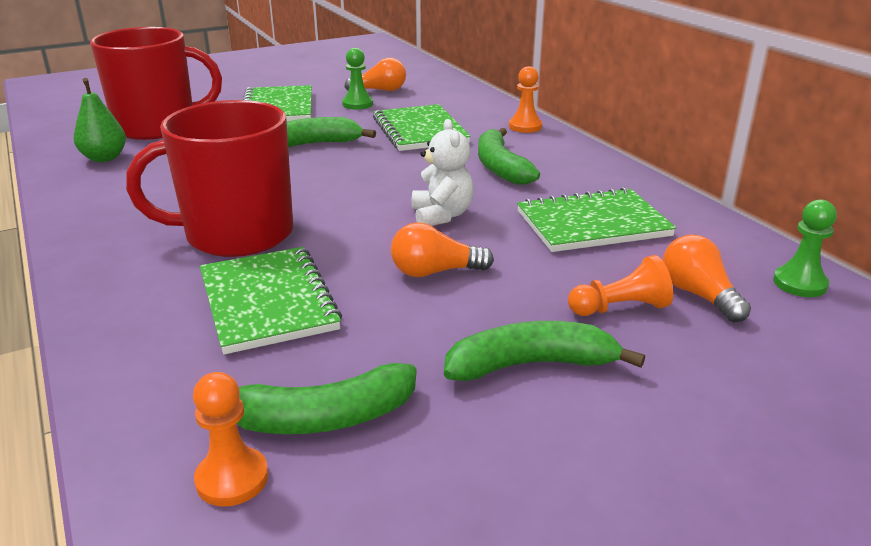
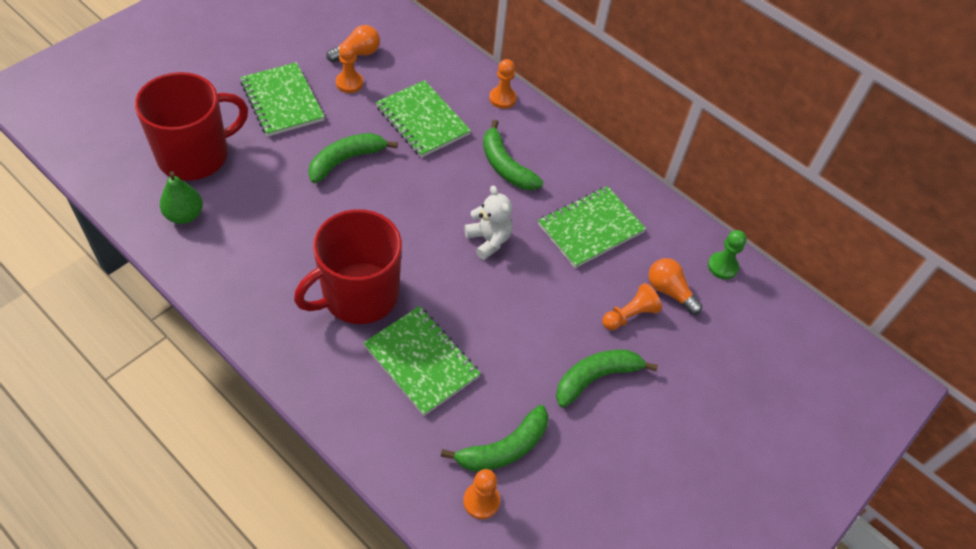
camera: 25 degrees left, 25 degrees up
(357, 104) = (349, 83): green pawn -> orange pawn
(435, 272) = (510, 306): orange light bulb -> none

